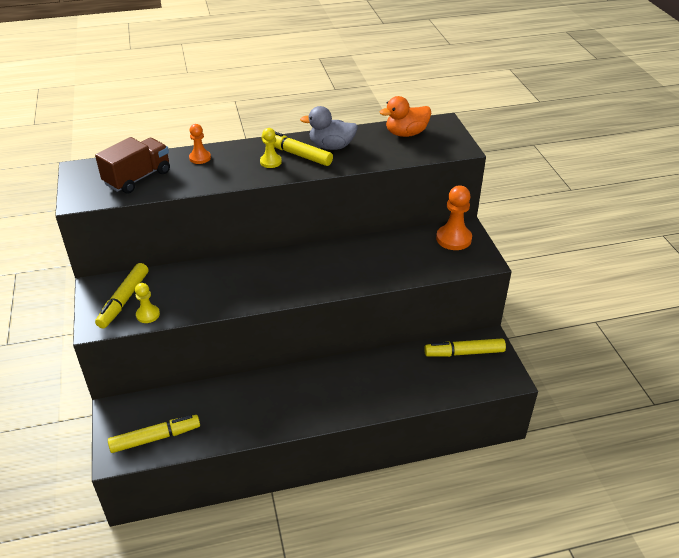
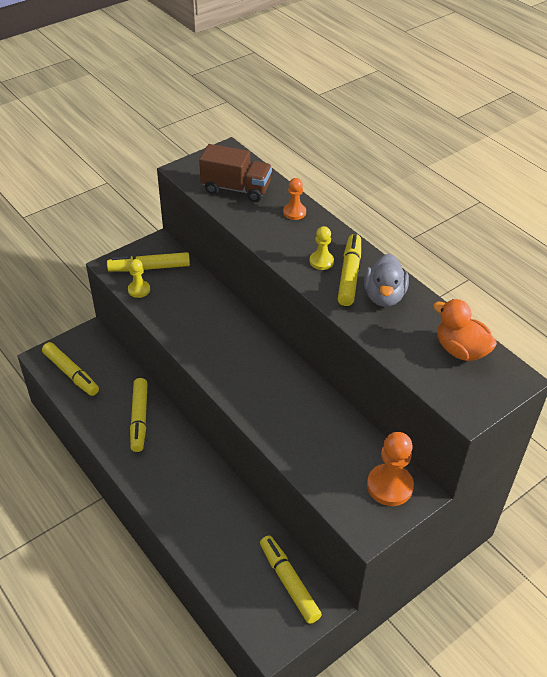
camera: 65 degrees right, 5 degrees up
(250, 399) = (139, 418): none -> yellow marker
(331, 146) = (384, 296): grey duck -> grey duck turned 150 degrees counterclockwise

